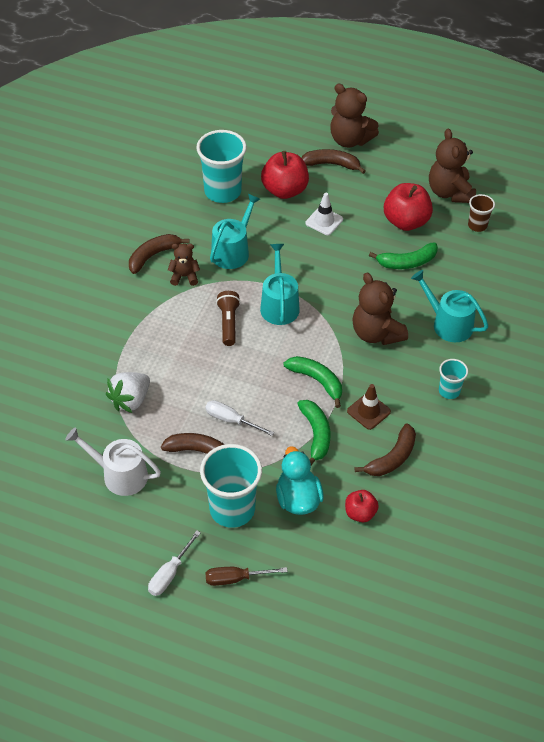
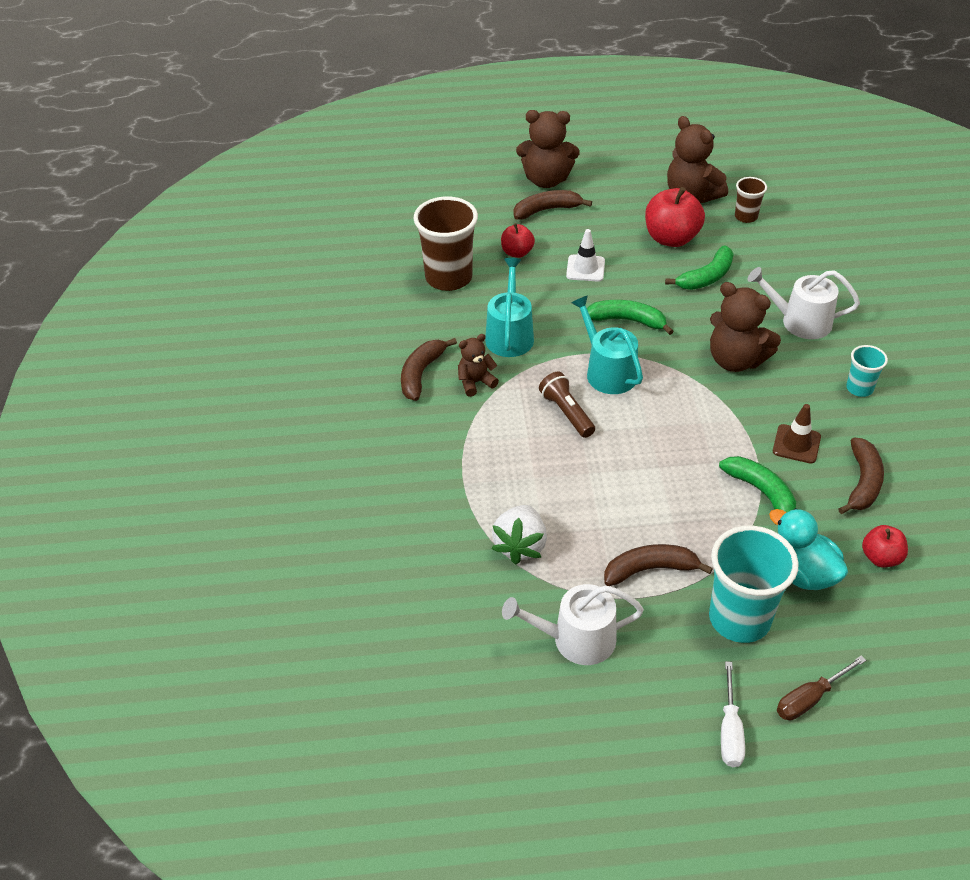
camera: 25 degrees left, 5 degrees down
(222, 191) = (448, 278): turquoise cup -> brown cup
(231, 420) = (656, 518): white screwdriver -> none
(284, 190) = (517, 252): red apple -> red apple, size x0.57
(317, 381) = (715, 435): green banana -> green banana (627, 320)
(448, 324) = (800, 322): turquoise watering can -> white watering can

